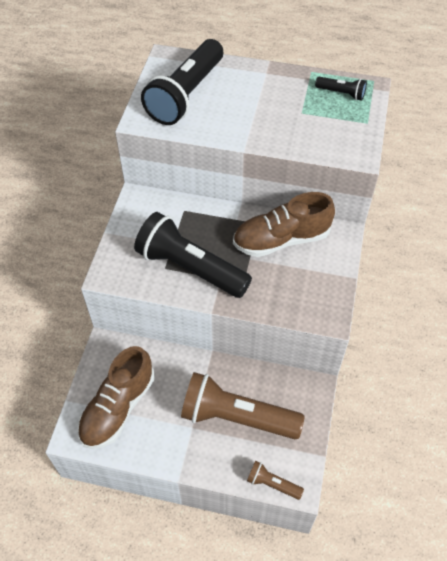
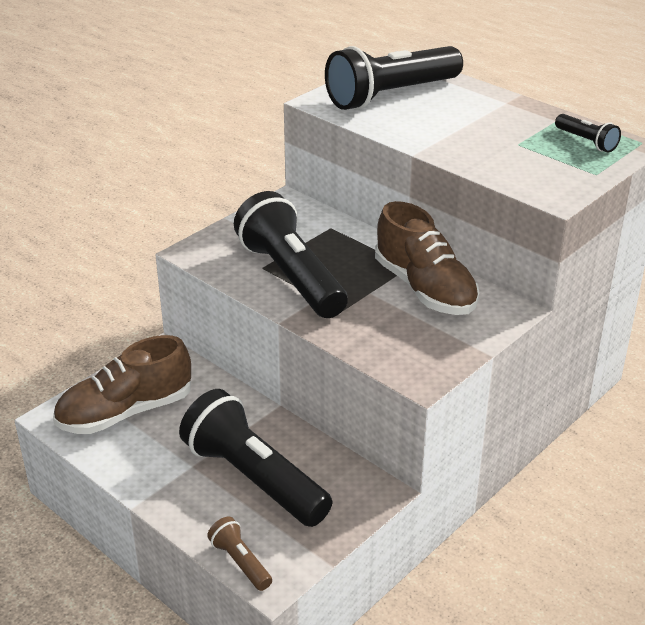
camera: 30 degrees right, 20 degrees down
(236, 417) = (253, 478): brown flashlight -> black flashlight
(281, 239) = (425, 289): brown shoe -> brown shoe turned 135 degrees counterclockwise

